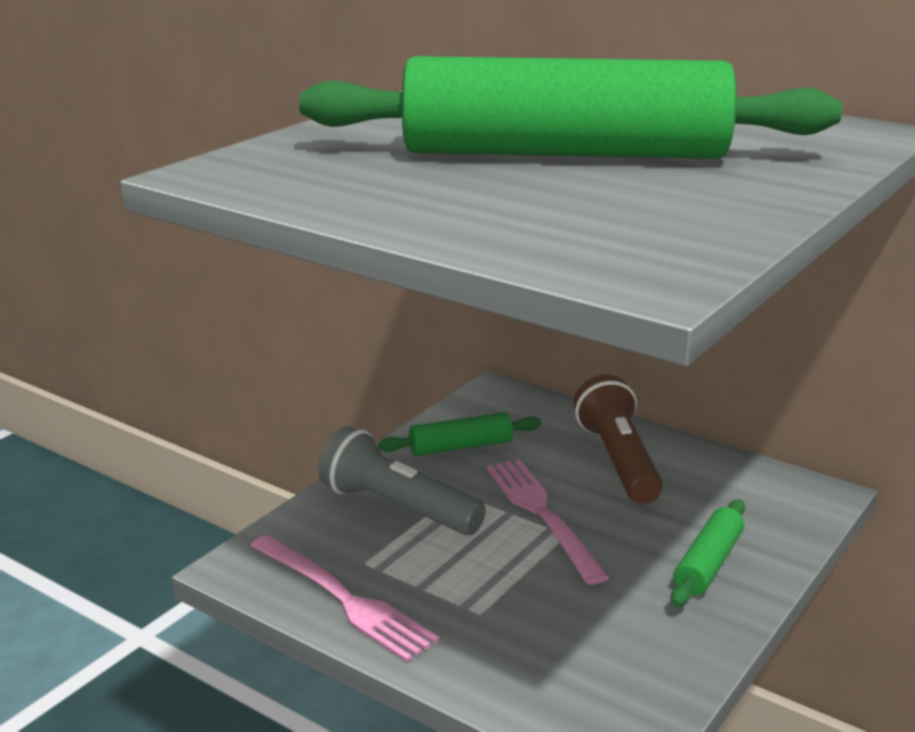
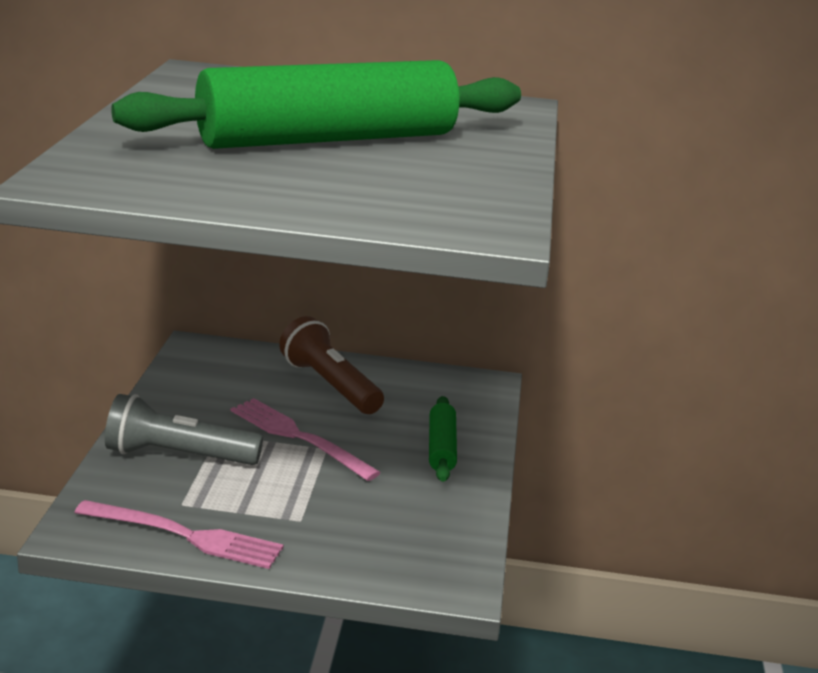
camera: 30 degrees left, 0 degrees up
(460, 446) = (197, 397): green rolling pin -> none

